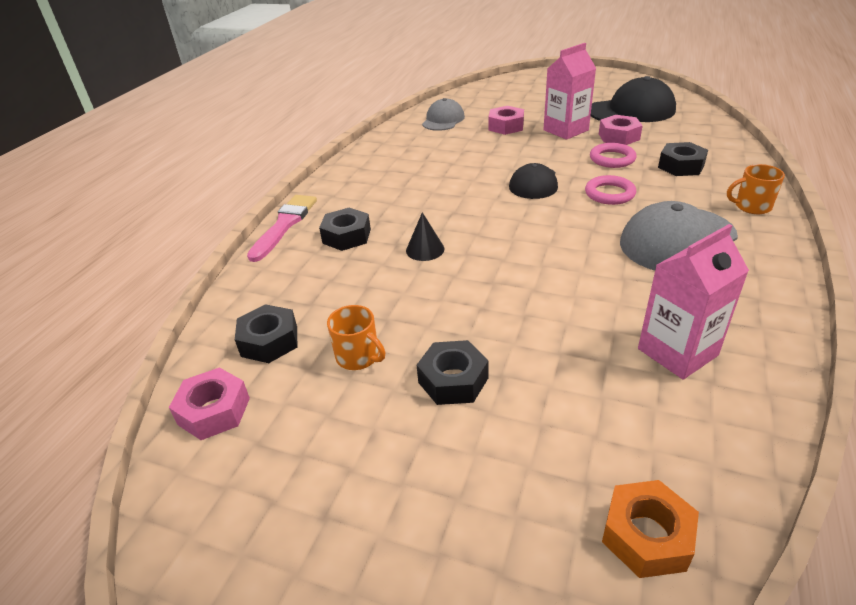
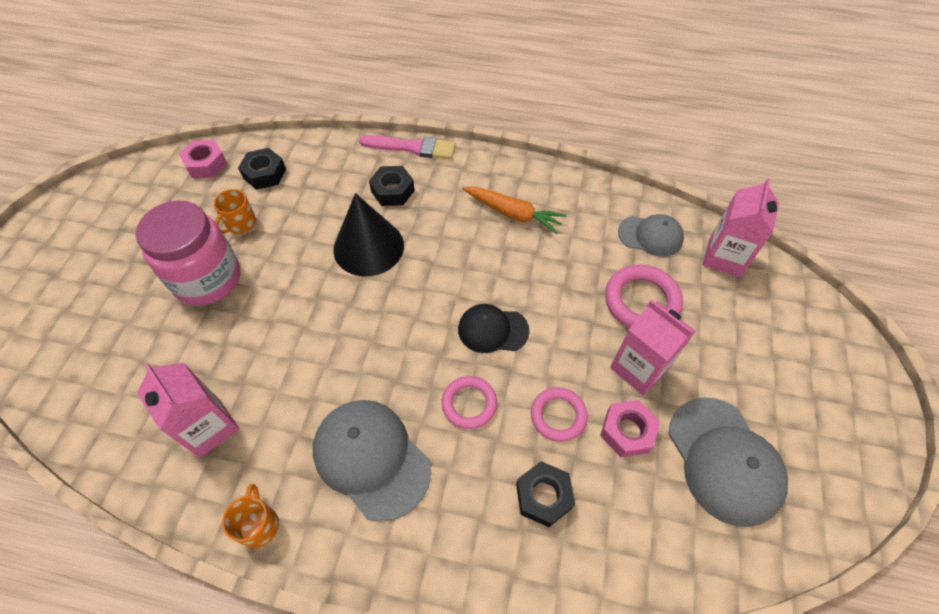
camera: 80 degrees right, 20 degrees up
(402, 171) = (513, 214): none -> orange carrot
(425, 249) = (368, 247): black cone -> black cone, size x2.10
(453, 380) = (207, 279): black nut -> pink jar
(468, 99) = (724, 257): none -> pink carton
(506, 126) = (641, 301): pink nut -> pink ring
(631, 111) = (724, 460): black cap -> grey cap
(646, 535) = (64, 381): orange nut -> none
(752, 206) = (440, 559): orange mug -> orange mug (259, 525)

